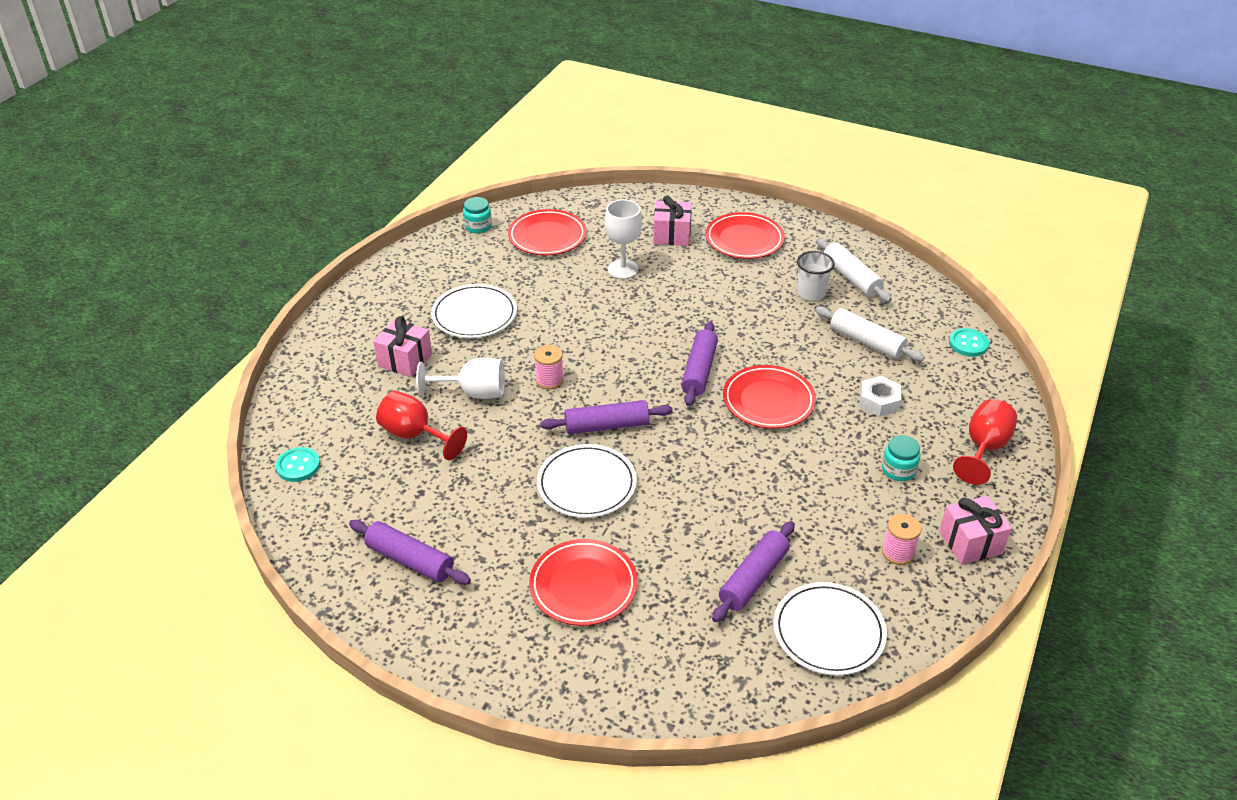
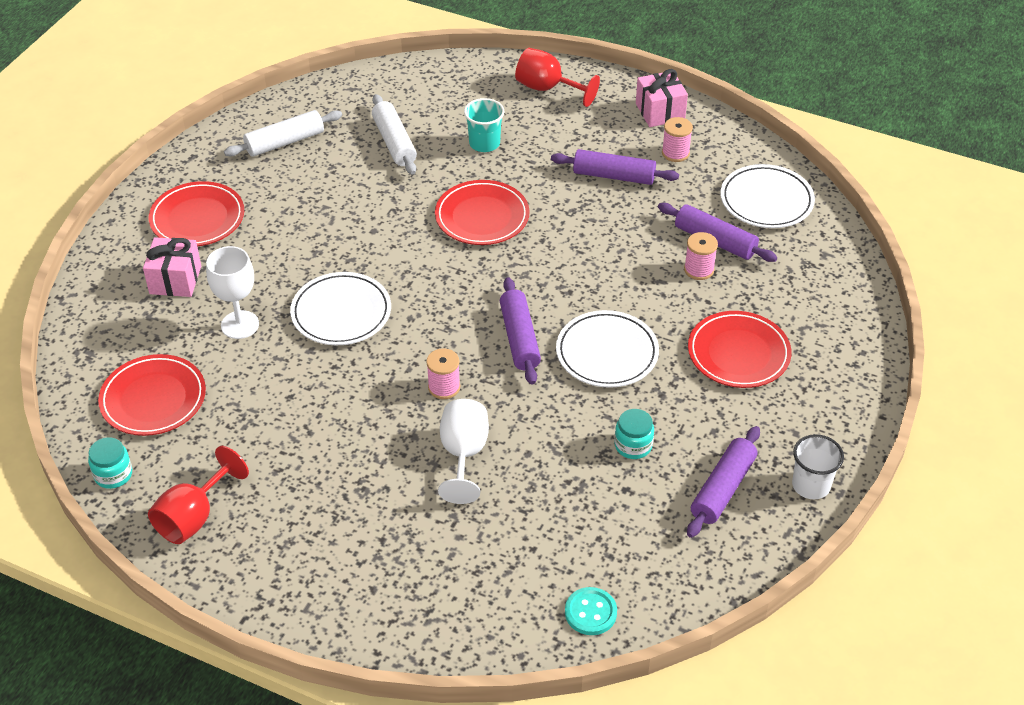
camera: 90 degrees left, 5 degrees up
(405, 360) = (400, 528): pink gift -> none
(415, 435) = (536, 504): red goblet -> red goblet (193, 517)
(474, 315) = (315, 464): white plate -> white plate (341, 313)
(699, 371) = (433, 265): purple rolling pin -> purple rolling pin (614, 176)
(706, 561) = (699, 269): none -> pink spool
(811, 293) = (308, 173): white cup -> white cup (811, 485)
(866, 342) = (394, 142): white rolling pin -> white rolling pin turned 60 degrees counterclockwise
(879, 401) = (484, 143): white nut -> turquoise cup
(898, 470) = (577, 141): turquoise jar -> turquoise jar (633, 445)
(968, 344) = (402, 78): turquoise button -> none

